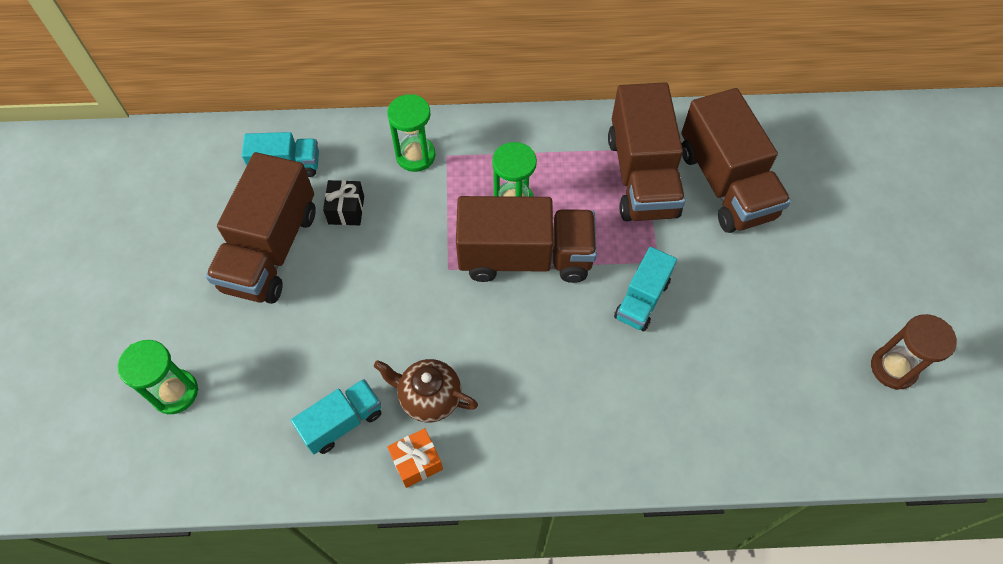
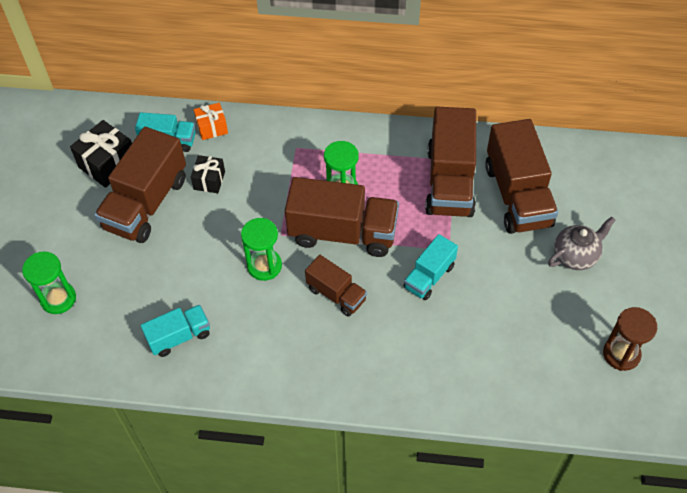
camera: 10 degrees right, 5 degrees down
(213, 204) = (108, 164): none -> black gift
(415, 156) = (271, 145): green hourglass -> green hourglass (264, 266)
(416, 462) = (230, 372): orange gift -> orange gift (212, 128)
(429, 398) = (248, 328): brown teapot -> none
(532, 338) = (336, 294): none -> brown truck
(810, 251) = (575, 256): none -> grey teapot

